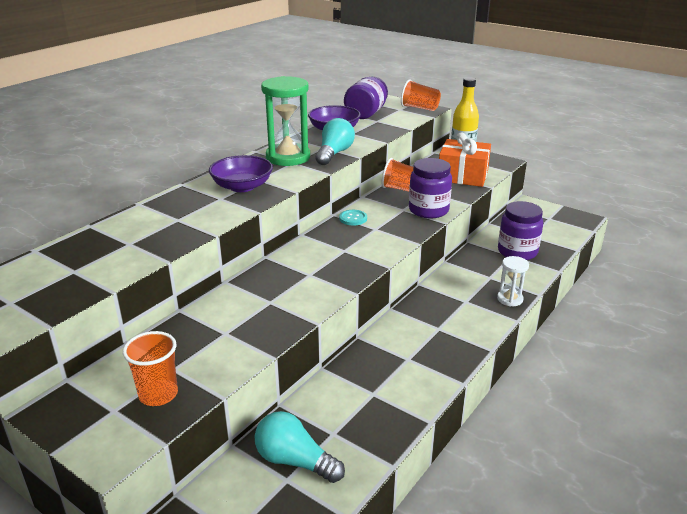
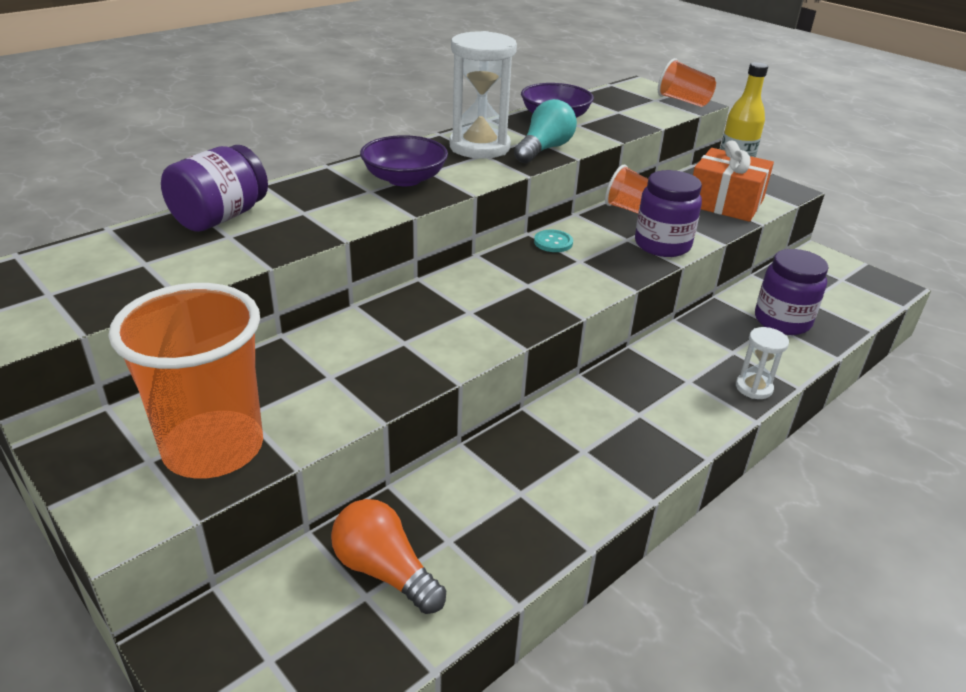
camera: 10 degrees right, 5 degrees up
(158, 394) = (213, 448): orange cup -> orange cup, size x1.85
(288, 157) = (479, 147): green hourglass -> white hourglass
(295, 461) = (384, 570): turquoise light bulb -> orange light bulb
(366, 113) = (606, 100): purple jar -> purple jar (220, 217)

